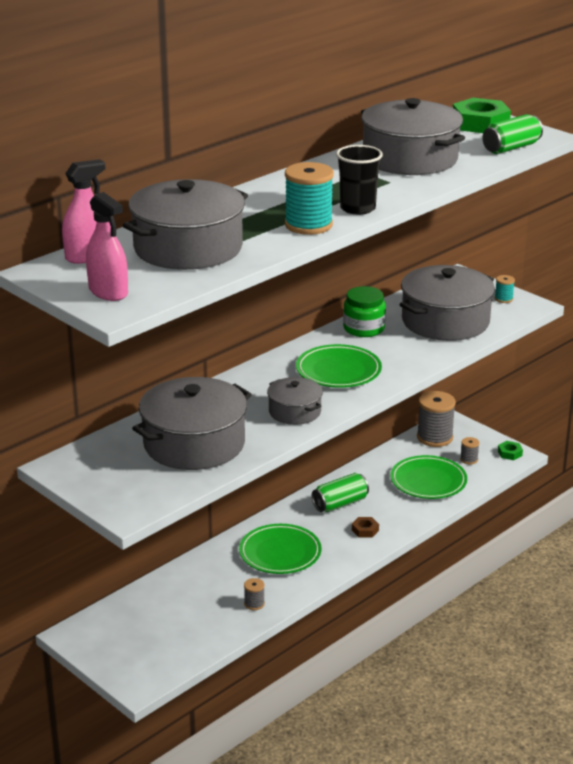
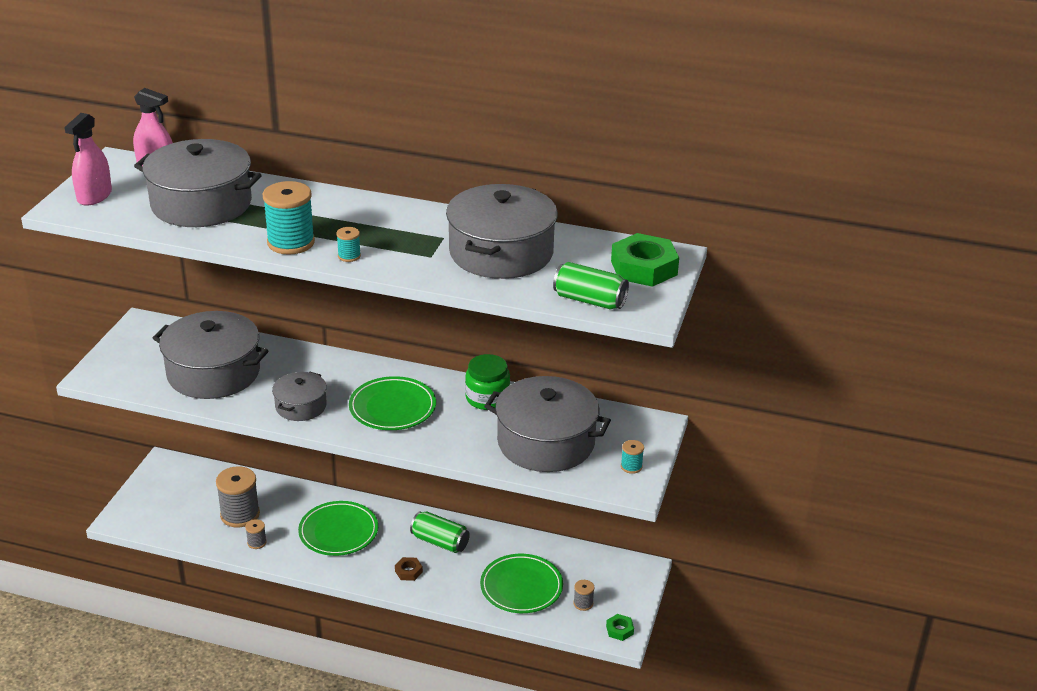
camera: 60 degrees right, 5 degrees up
(357, 208) = (349, 256): black cup -> turquoise spool
(434, 437) = (604, 567): grey spool -> grey spool (240, 514)

